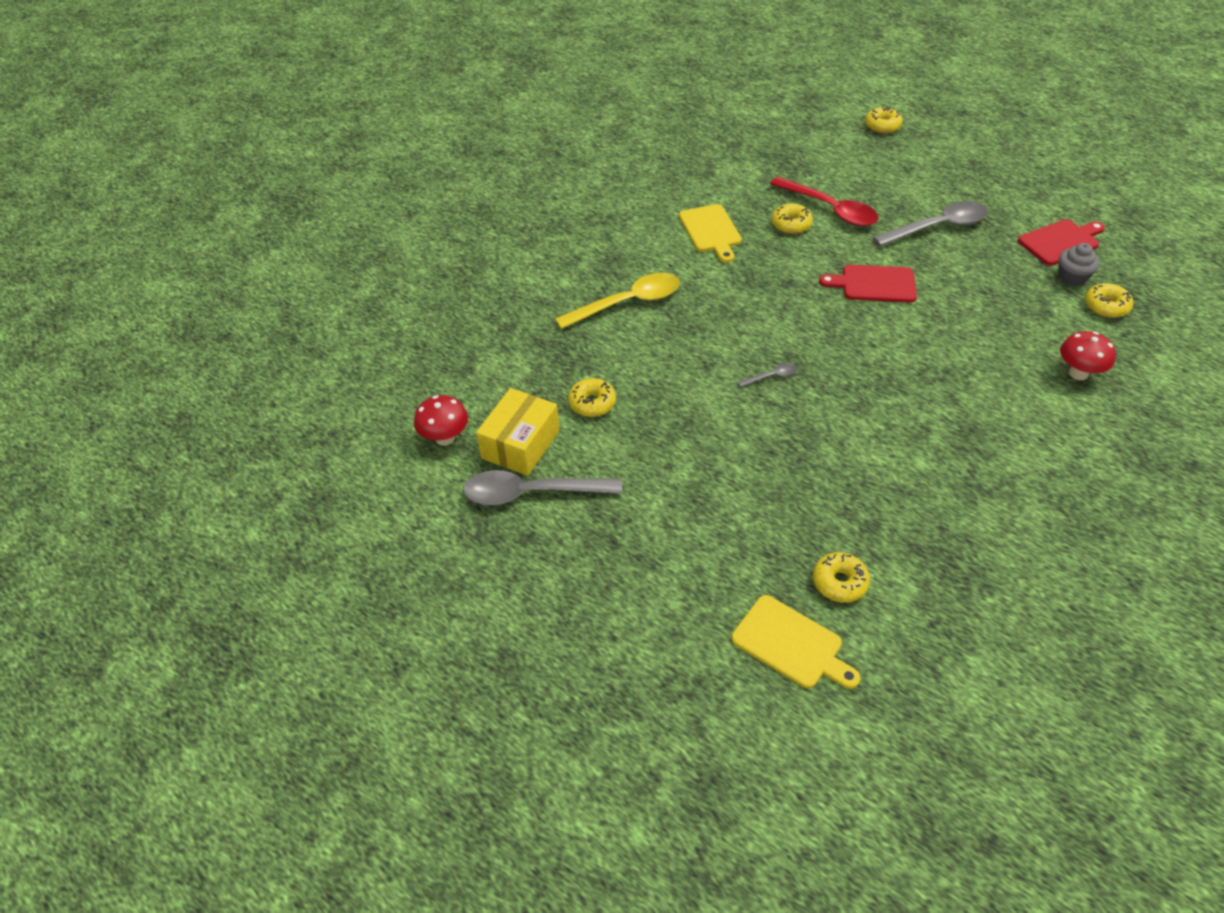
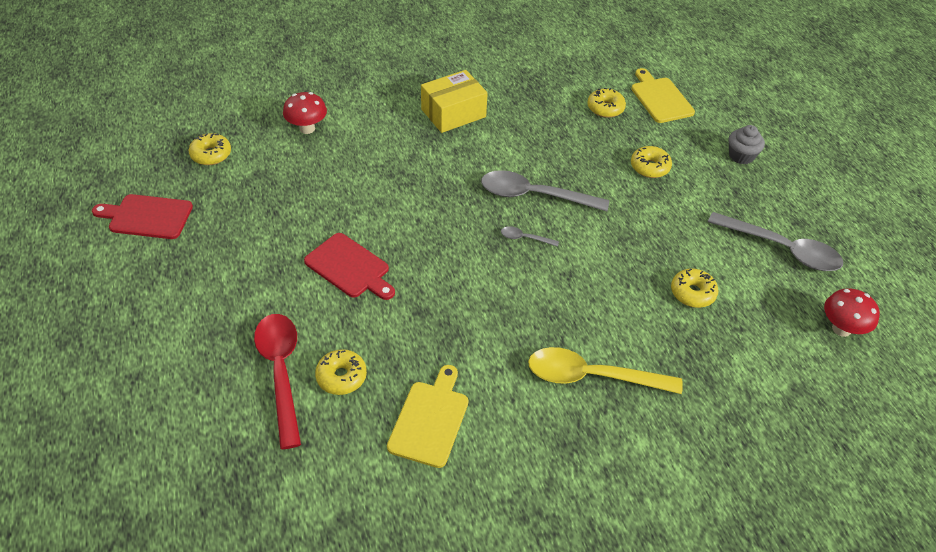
camera: 150 degrees left, 0 degrees up
(520, 444) = (774, 290): yellow box -> yellow box (453, 113)
(882, 126) = (57, 463): yellow donut -> yellow donut (650, 167)
(937, 227) = (216, 290): grey spoon -> grey spoon (534, 195)
(1072, 277) = (193, 186): grey cupcake -> grey cupcake (741, 156)

